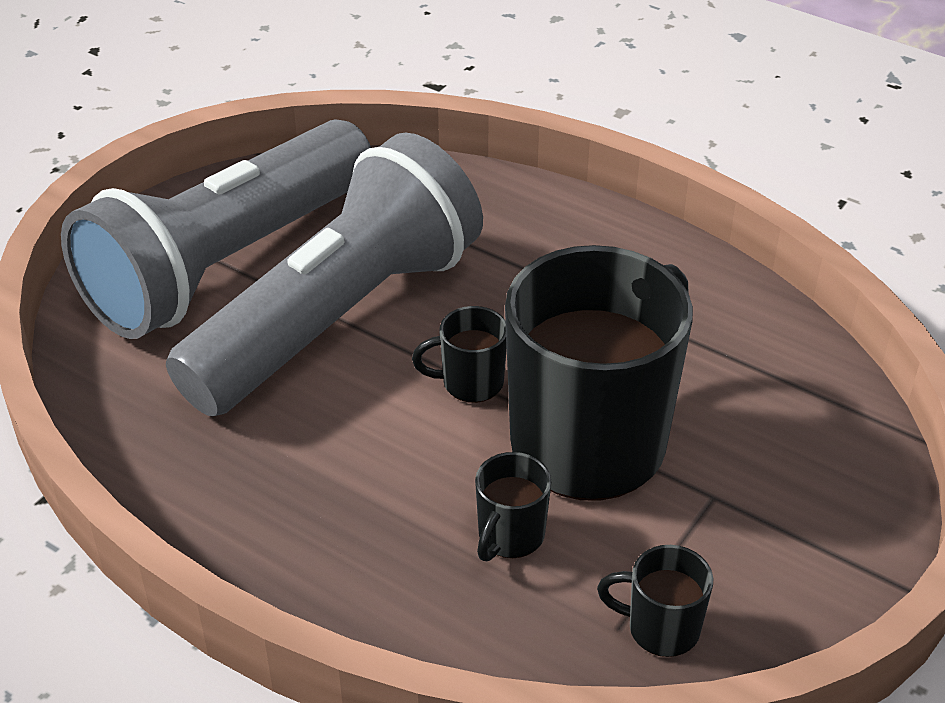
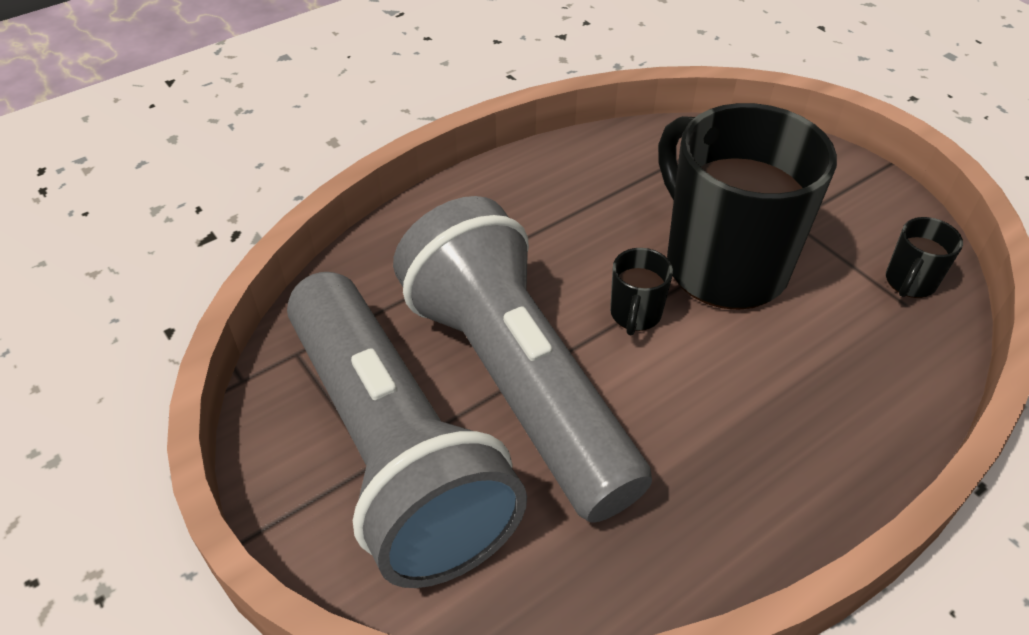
camera: 70 degrees left, 5 degrees up
(510, 536) = (810, 336): black mug -> none

